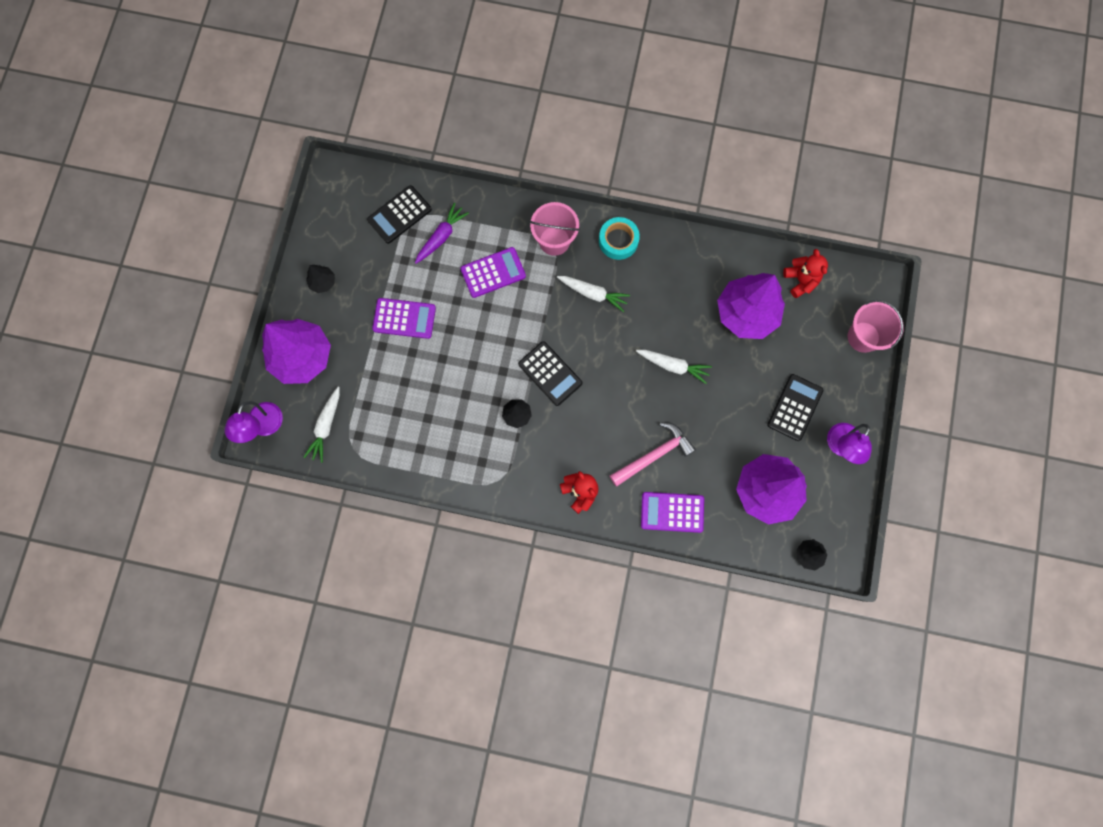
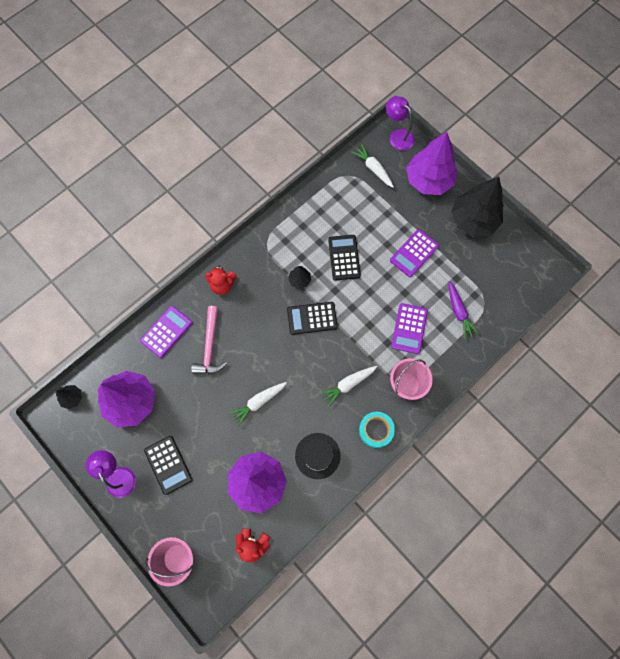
camera: 125 degrees right, 5 degrees down
(323, 282) = (473, 220): black tree -> black tree, size x2.29
(399, 215) = (493, 295): black calculator -> black calculator (344, 257)
(681, 277) = (317, 455): none -> black hat

